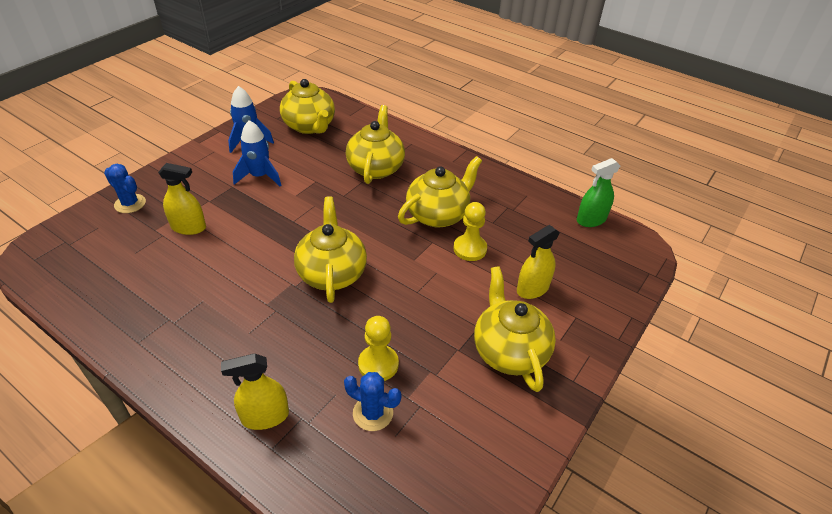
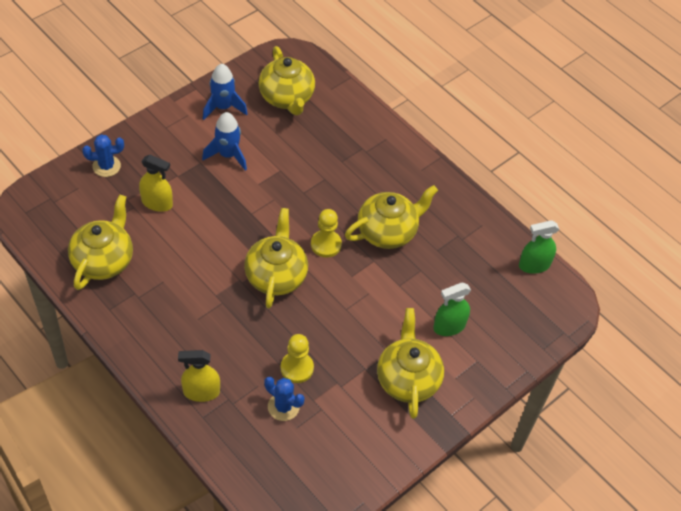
camera: 10 degrees right, 10 degrees up
(130, 204) = (106, 166): blue cactus -> blue cactus turned 60 degrees counterclockwise
(376, 168) = (342, 164): yellow teapot -> yellow teapot (103, 260)
(470, 249) = (406, 275): yellow pawn -> yellow pawn (326, 244)
(532, 289) = (449, 326): yellow spray bottle -> green spray bottle

